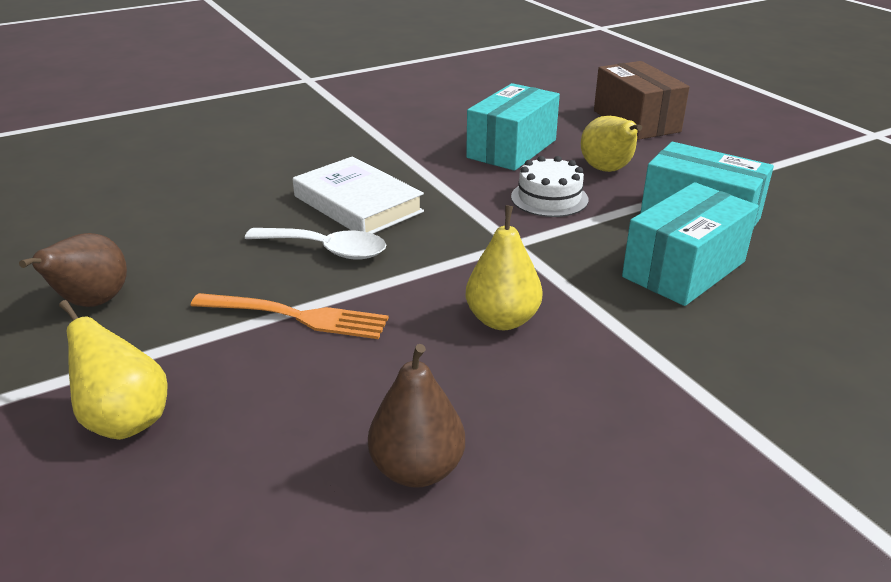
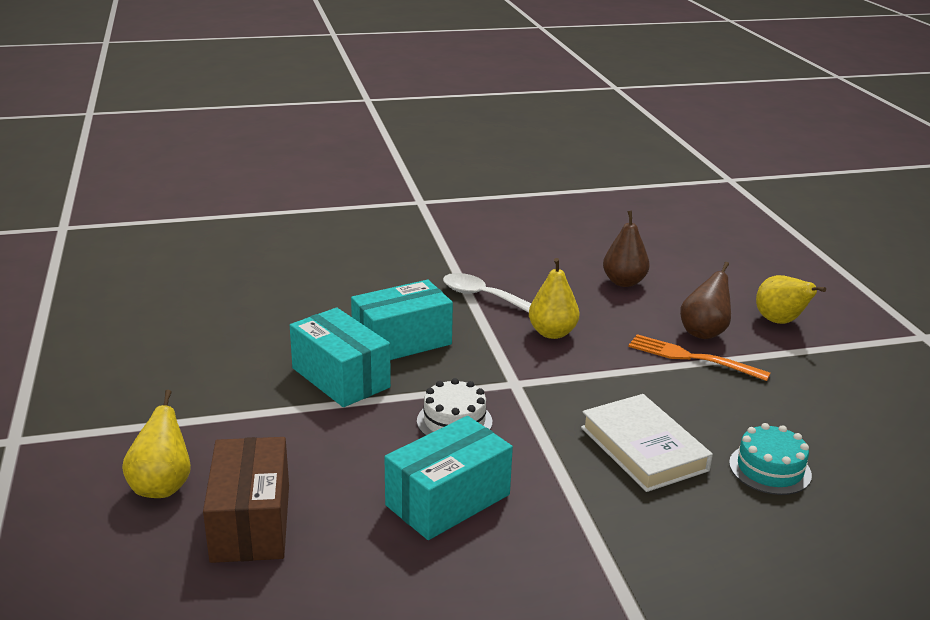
camera: 165 degrees left, 5 degrees down
(92, 303) = (848, 392): brown pear -> brown pear (704, 332)
(234, 206) = (770, 469): none -> turquoise cake
(326, 250) = (673, 404): white spoon -> white spoon (482, 296)
(607, 170) = (368, 445): yellow pear -> yellow pear (162, 486)

